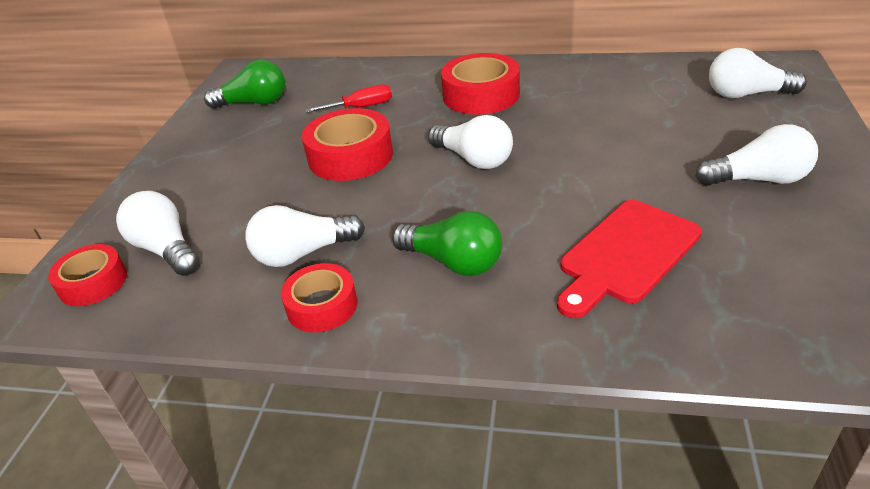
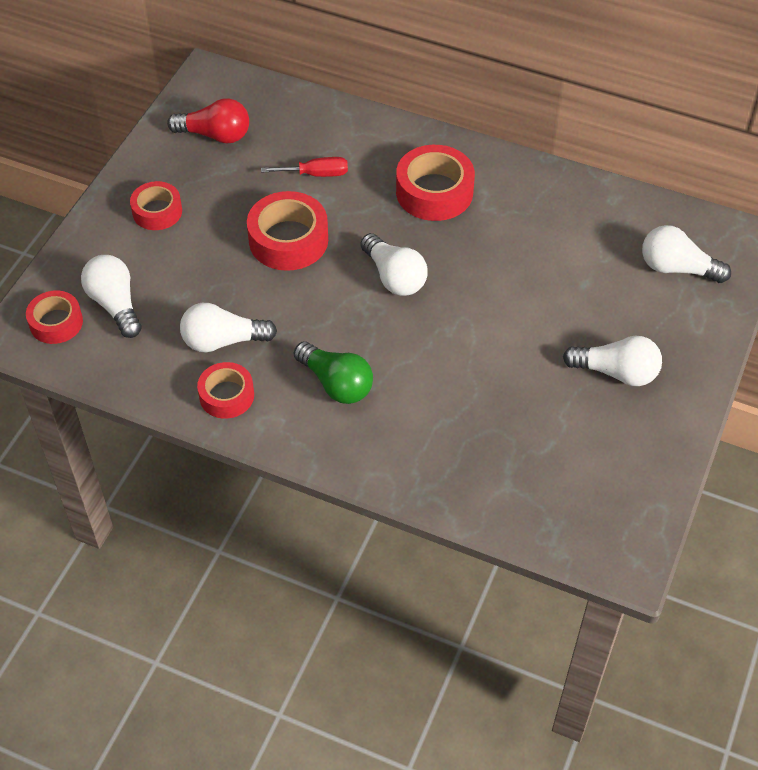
camera: 10 degrees right, 15 degrees up
(204, 165) = (157, 211): none -> red tape
(254, 103) = (215, 135): green light bulb -> red light bulb
(626, 255) = (468, 415): red cutting board -> none

